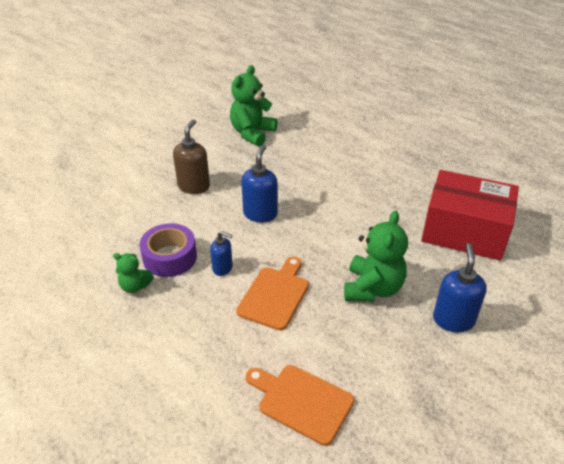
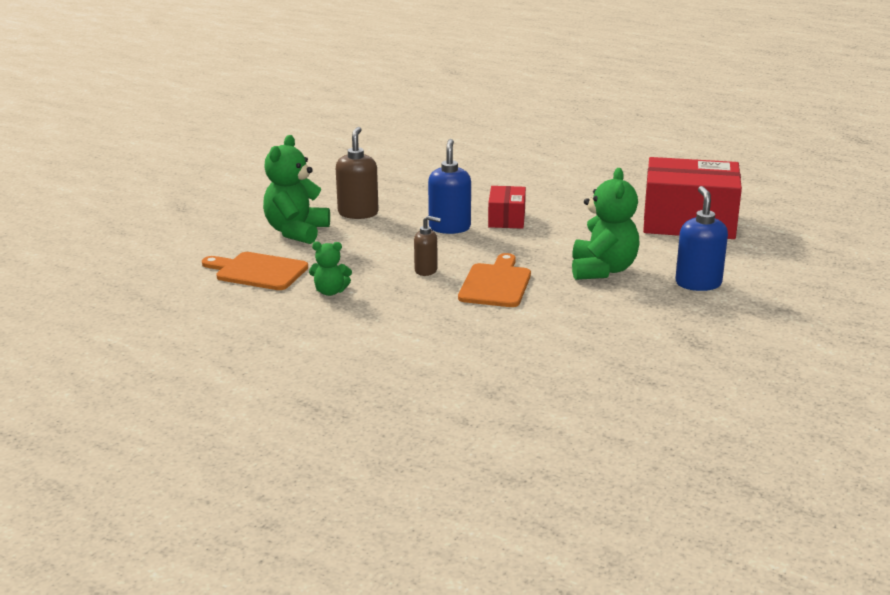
camera: 10 degrees left, 15 degrees down
(170, 257) = (359, 268): purple tape -> none
(223, 268) = (426, 270): blue soap dispenser -> brown soap dispenser
(252, 133) = (408, 166): green teddy bear -> green teddy bear (296, 232)
(301, 401) = (559, 350): orange cutting board -> orange cutting board (258, 271)
(310, 208) = (506, 219): none -> red box

